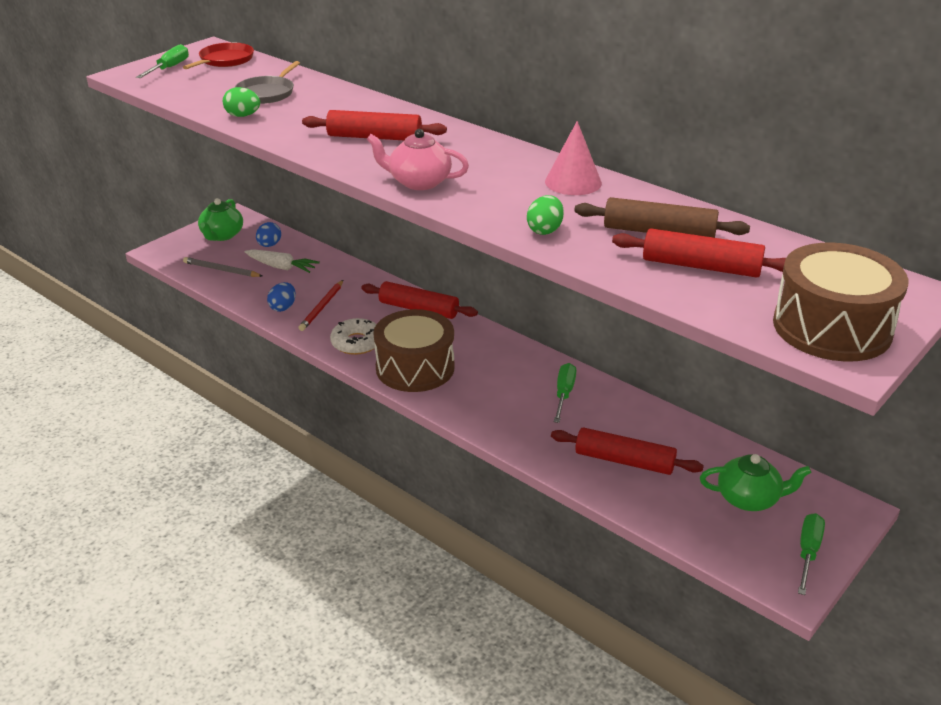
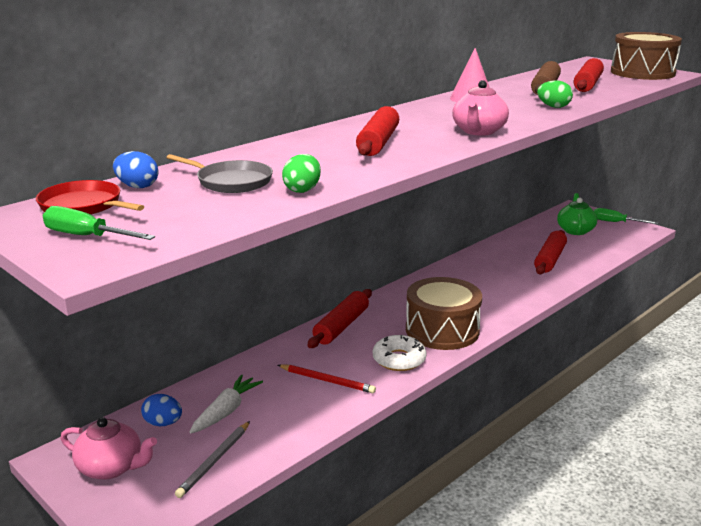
camera: 85 degrees left, 10 degrees down
(222, 235) = (111, 467): green teapot -> pink teapot
(283, 307) = (322, 407): blue egg -> blue egg (137, 186)
(564, 394) = (475, 272): green screwdriver -> none

